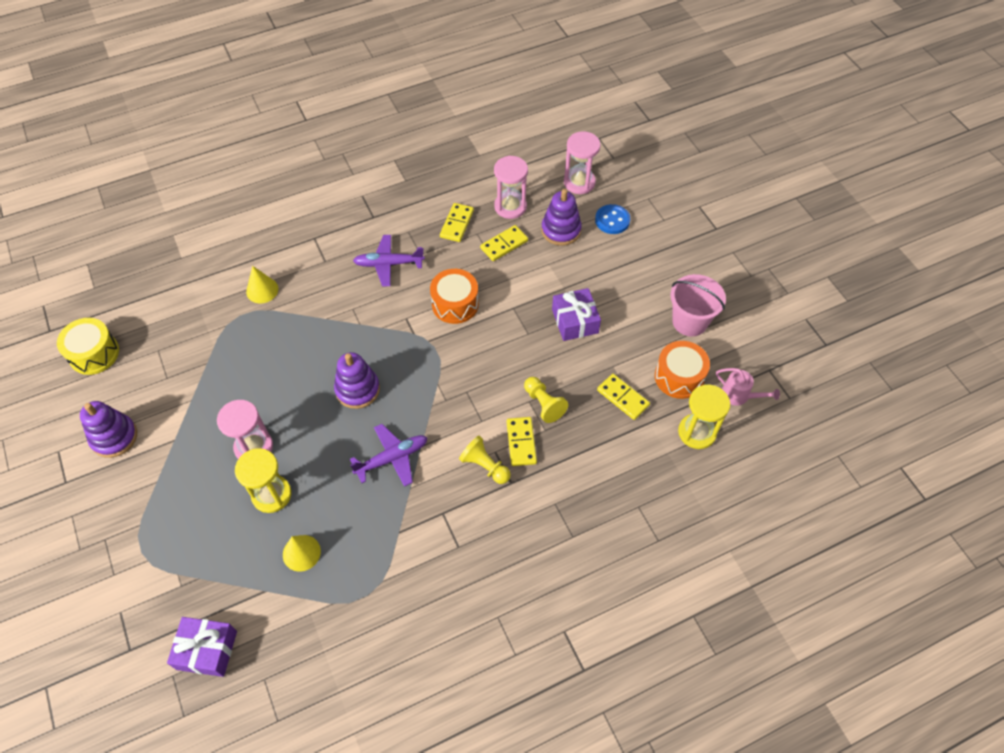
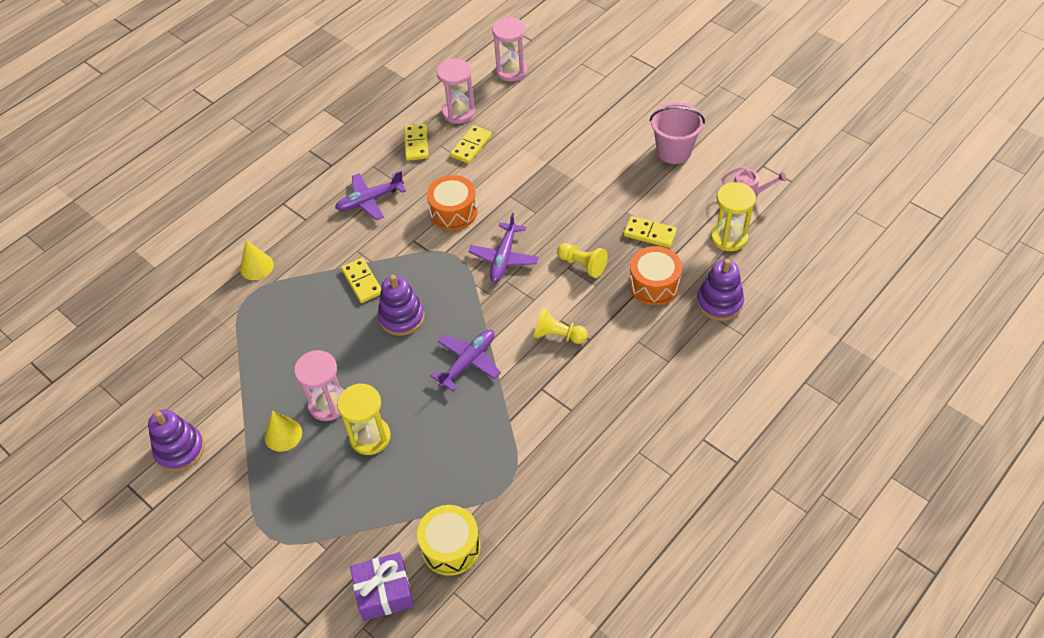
camera: 20 degrees left, 5 degrees down
(94, 354) = (113, 385): yellow drum -> yellow drum (450, 547)
(301, 553) = (428, 474): yellow cone -> yellow cone (283, 434)
(476, 368) = (504, 258): none -> purple plane
(521, 442) = (580, 303): yellow domino -> yellow domino (362, 282)
(561, 230) = (517, 116): purple stacking toy -> purple stacking toy (719, 302)
(575, 321) = (572, 187): purple gift -> none
(612, 220) = (559, 92): blue button -> none
(679, 377) = (689, 199): orange drum -> orange drum (654, 284)

